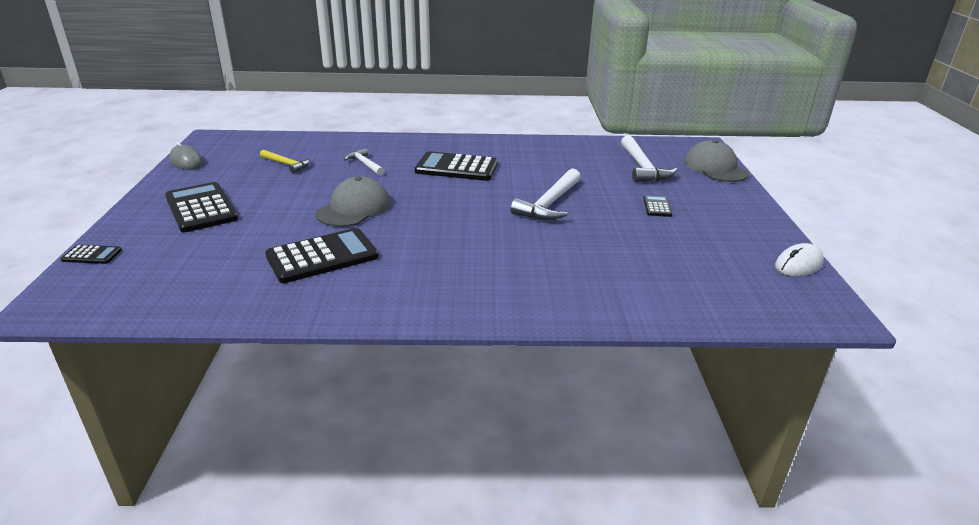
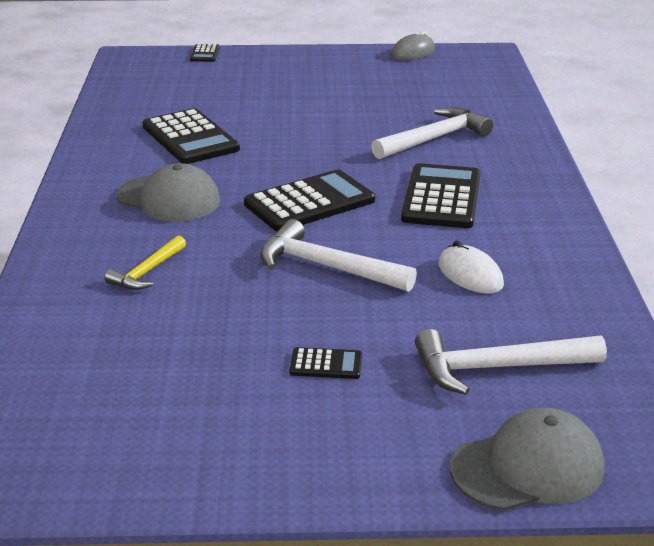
camera: 90 degrees right, 0 degrees up
(201, 208) = (297, 76): black calculator -> black calculator (309, 202)
(286, 164) = (420, 98): yellow hammer -> yellow hammer (147, 272)
(354, 208) = (301, 143): grey cap -> grey cap (169, 199)
(365, 164) = (434, 139): white hammer -> white hammer, size x1.67
(798, 264) = (114, 485): white mouse -> white mouse (470, 275)

